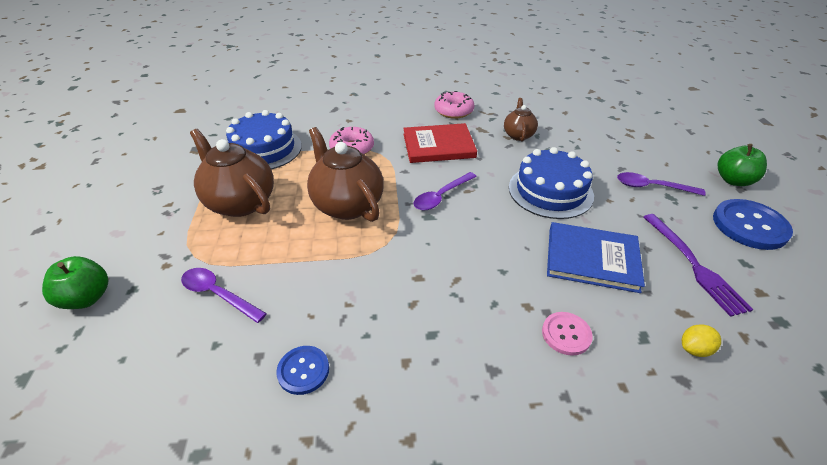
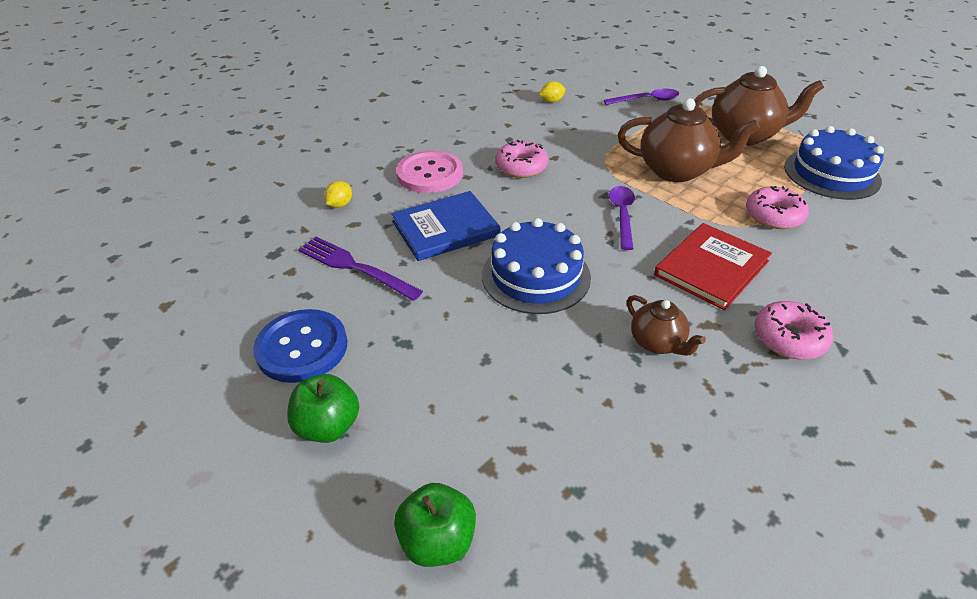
camera: 140 degrees right, 0 degrees up
(87, 298) = (700, 72): green apple -> green apple (438, 541)
(303, 370) = (551, 101): blue button -> yellow lemon
(463, 285) = (521, 167): none -> pink donut
(566, 334) = (430, 174): pink button -> pink button, size x1.75
(652, 187) = (432, 347): purple spoon -> none

